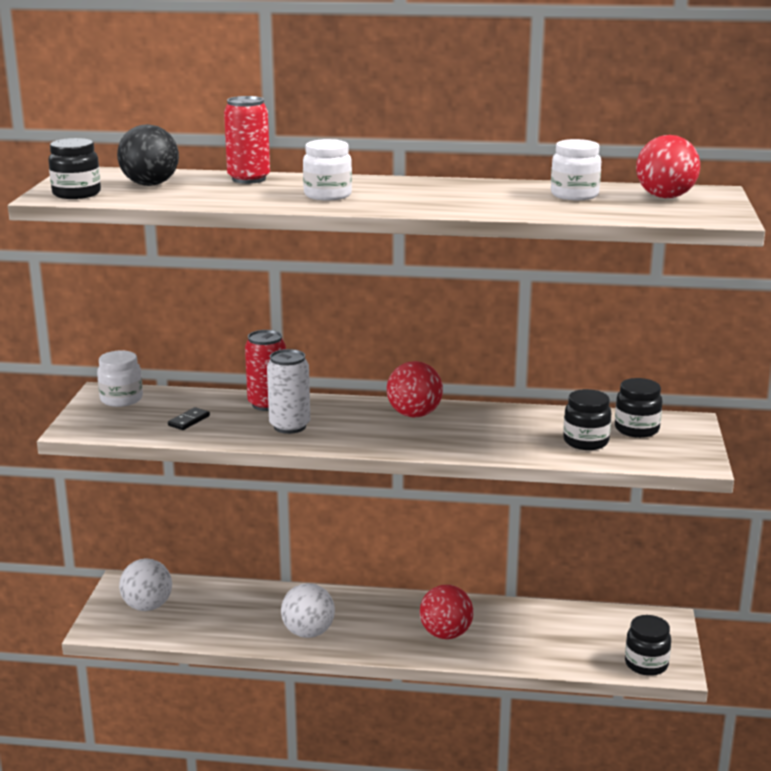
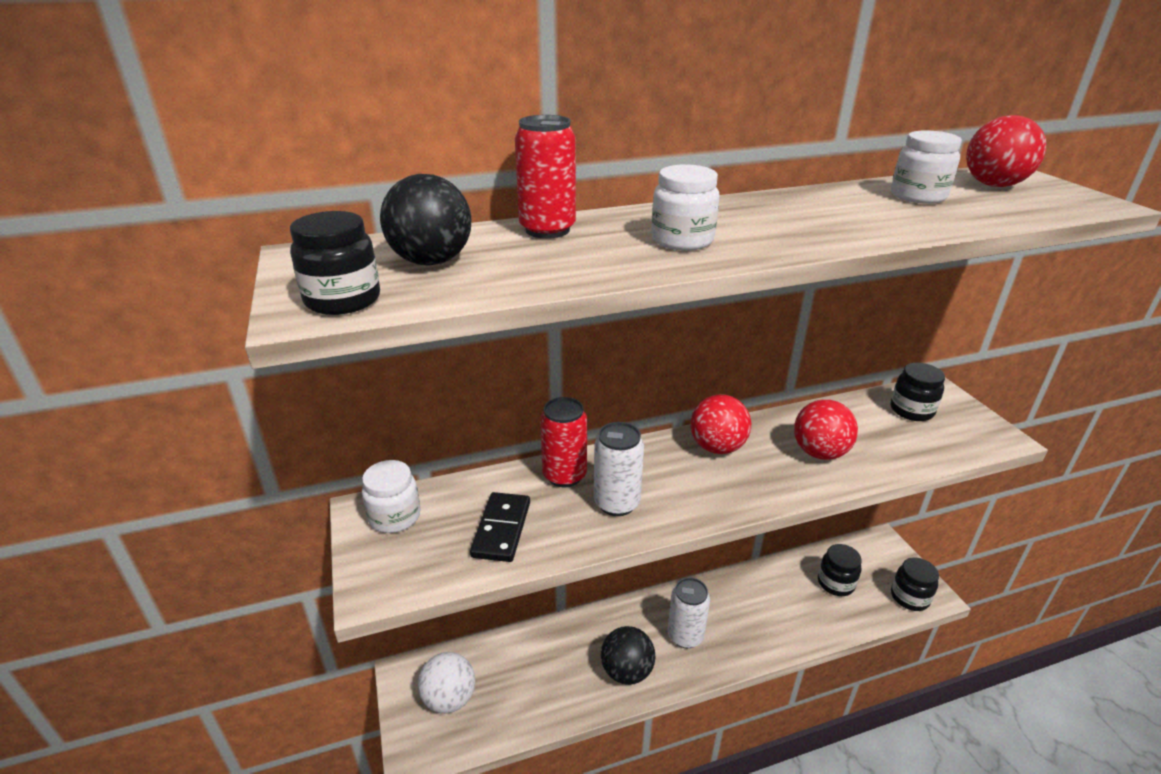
camera: 25 degrees left, 10 degrees up
(189, 421) = (501, 529): black domino -> black domino, size x1.70
(308, 632) = (627, 671): white ball -> black ball
(383, 626) = (685, 635): none -> white can
(446, 634) = (741, 624): red ball -> red ball (819, 452)
(585, 441) = (893, 439): black jar -> black jar (835, 583)

